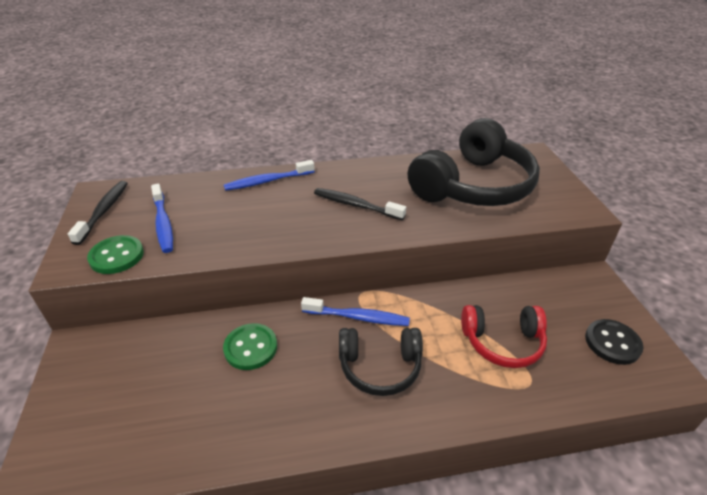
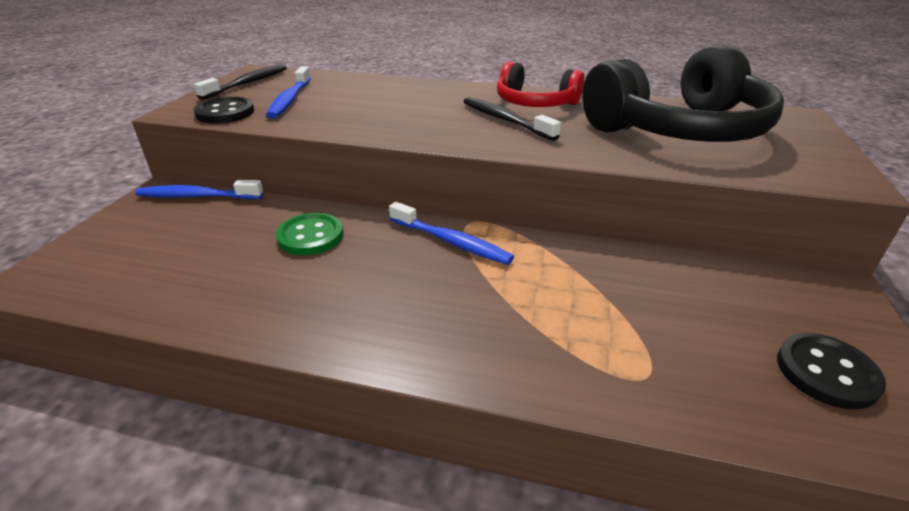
camera: 25 degrees right, 5 degrees down
(116, 256) = (225, 113): green button -> black button
(267, 181) = (423, 88): blue toothbrush -> blue toothbrush (197, 196)
(380, 367) = (440, 294): black headphones -> none
(502, 342) = (632, 318): red headphones -> red headphones (535, 103)

